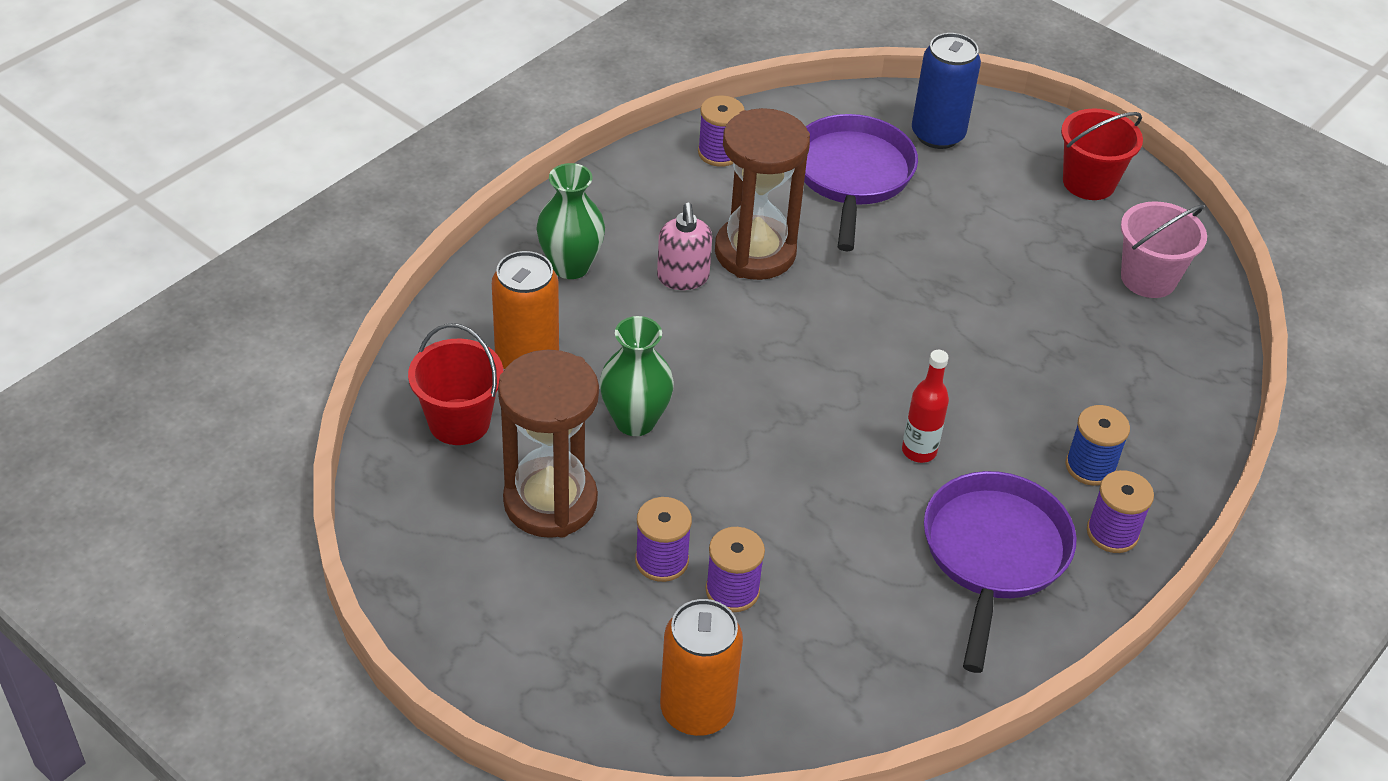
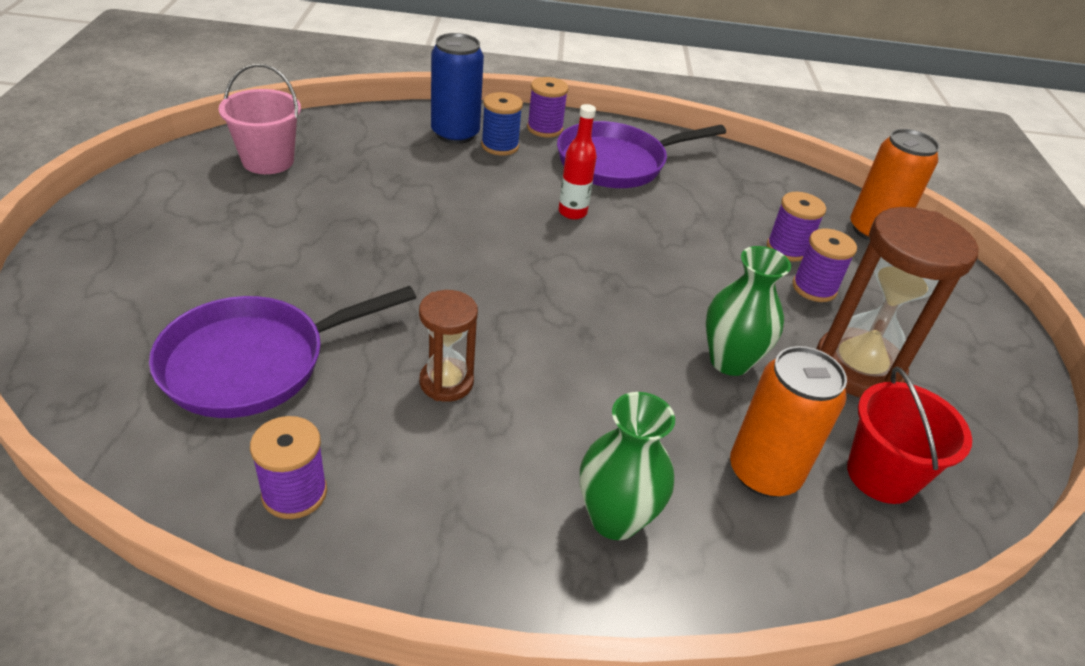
camera: 130 degrees left, 5 degrees down
(683, 278) = (535, 417): pink soap dispenser -> none
(755, 252) = (446, 382): brown hourglass -> brown hourglass, size x0.55
(937, 135) = (124, 327): blue can -> blue can (455, 134)
(1089, 182) = (147, 214): red bucket -> none

